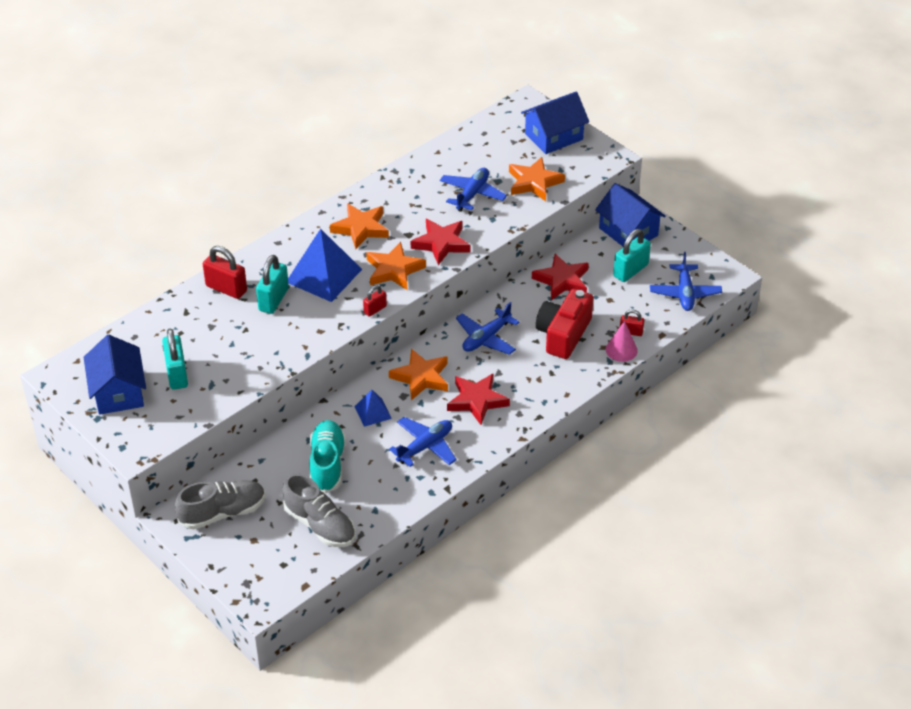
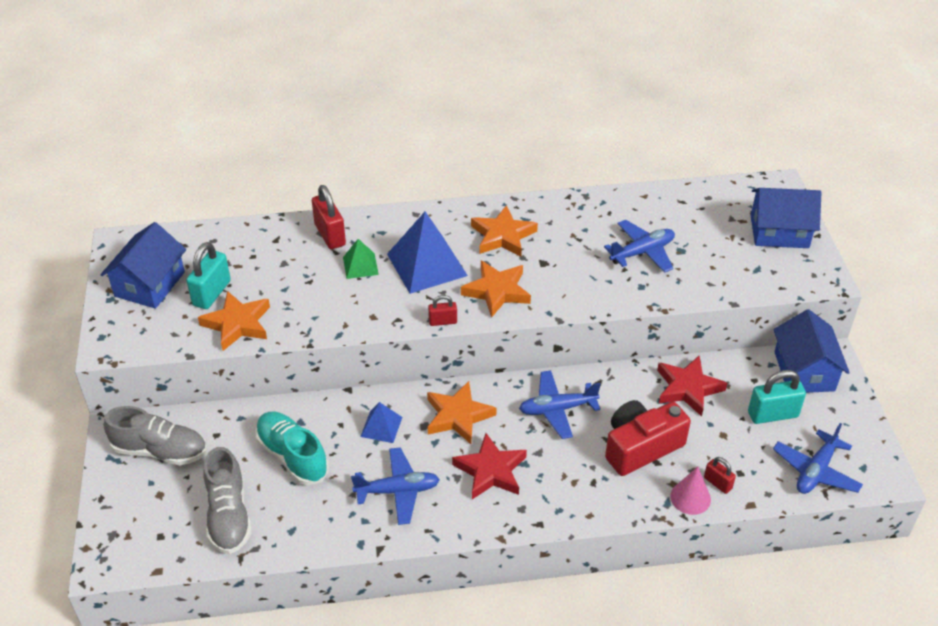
camera: 35 degrees right, 0 degrees up
(273, 300) = (360, 265): turquoise padlock -> green pyramid
(327, 464) = (292, 456): turquoise shoe -> turquoise shoe turned 75 degrees counterclockwise
(441, 244) = (567, 287): red star -> none
(534, 182) = (717, 269): orange star -> orange star (237, 324)

